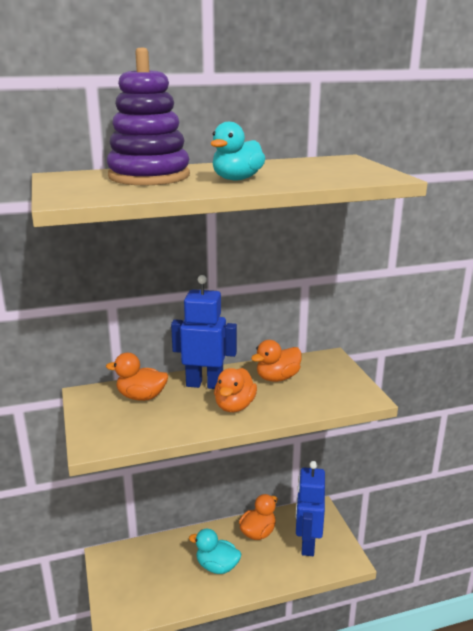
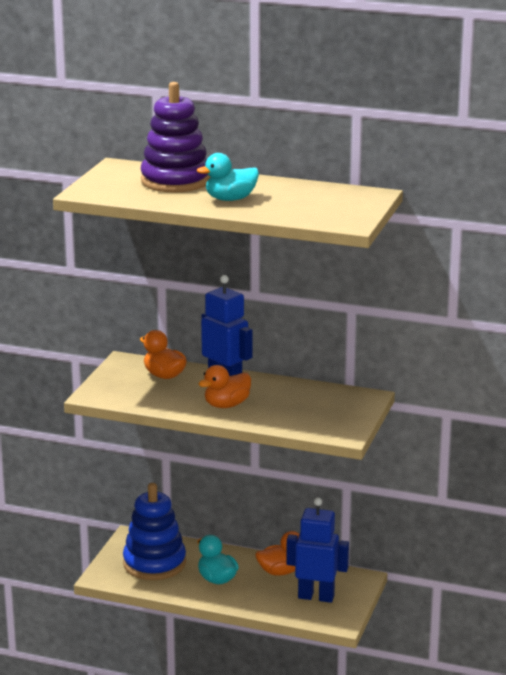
camera: 35 degrees right, 0 degrees up
(150, 576) = (154, 563): none -> blue stacking toy
(277, 378) = (293, 397): orange duck -> none
(307, 544) = (316, 596): blue robot -> blue robot turned 60 degrees clockwise

